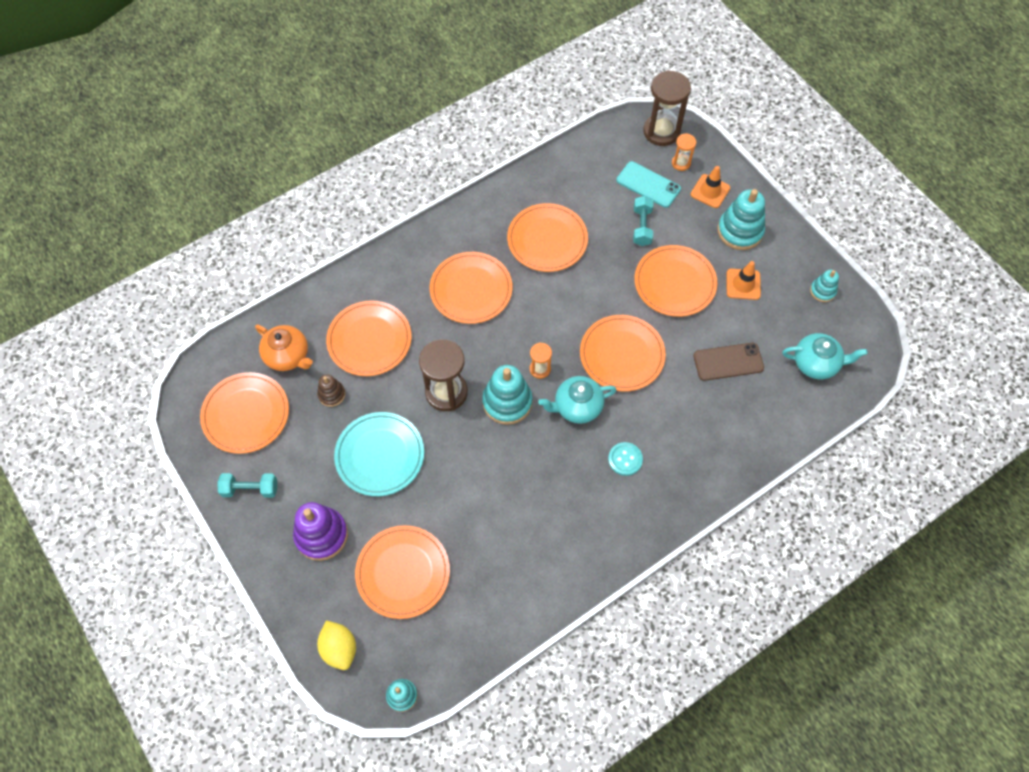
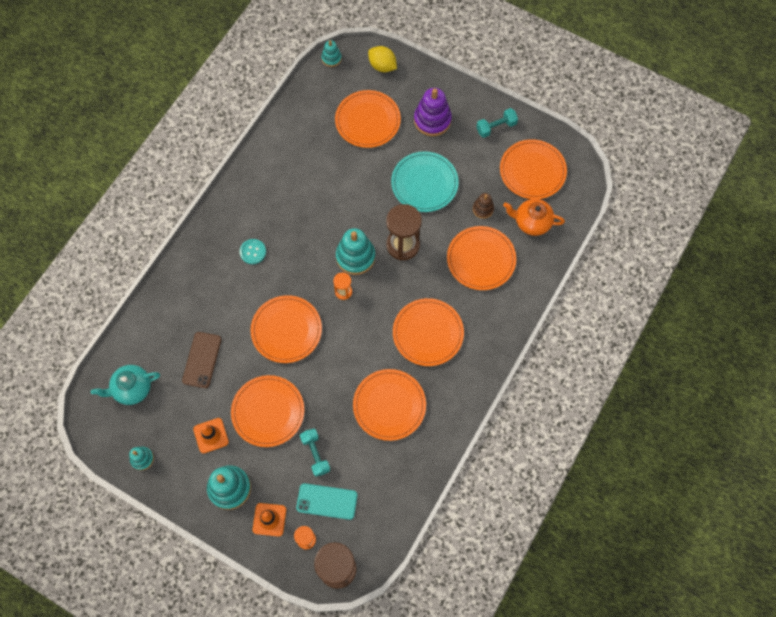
camera: 155 degrees right, 5 degrees up
(577, 406) = (303, 275): turquoise teapot -> none
(728, 362) = (202, 360): brown phone -> brown phone turned 45 degrees counterclockwise

